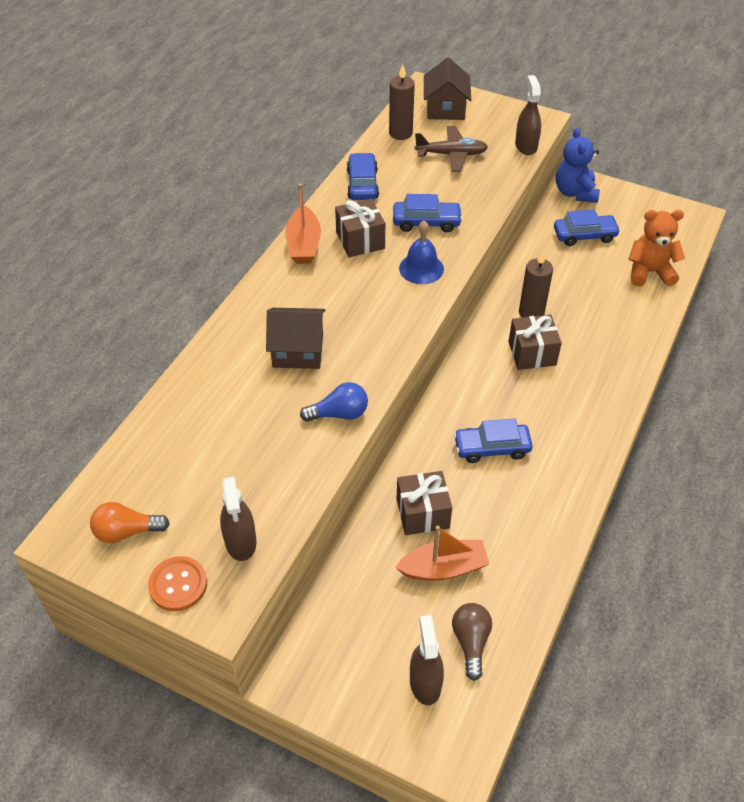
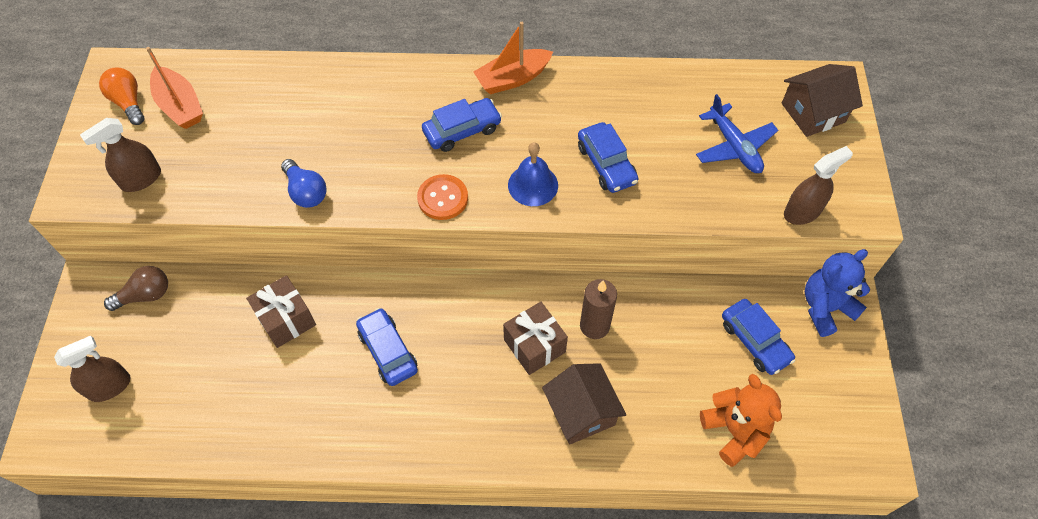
camera: 65 degrees right, 10 degrees up
(178, 585) = (88, 157): orange button -> orange button (443, 198)
(298, 350) = (370, 131): brown house -> brown house (581, 412)
(360, 240) = (545, 120): brown gift -> none
(362, 184) = (631, 89): blue car -> blue car (462, 130)
(400, 133) = (738, 89): brown candle -> none
(443, 568) = (231, 359): orange boat -> orange boat (180, 106)
(451, 154) = (734, 146): brown plane -> blue plane
(471, 642) = (159, 409): brown light bulb -> brown light bulb (145, 295)

